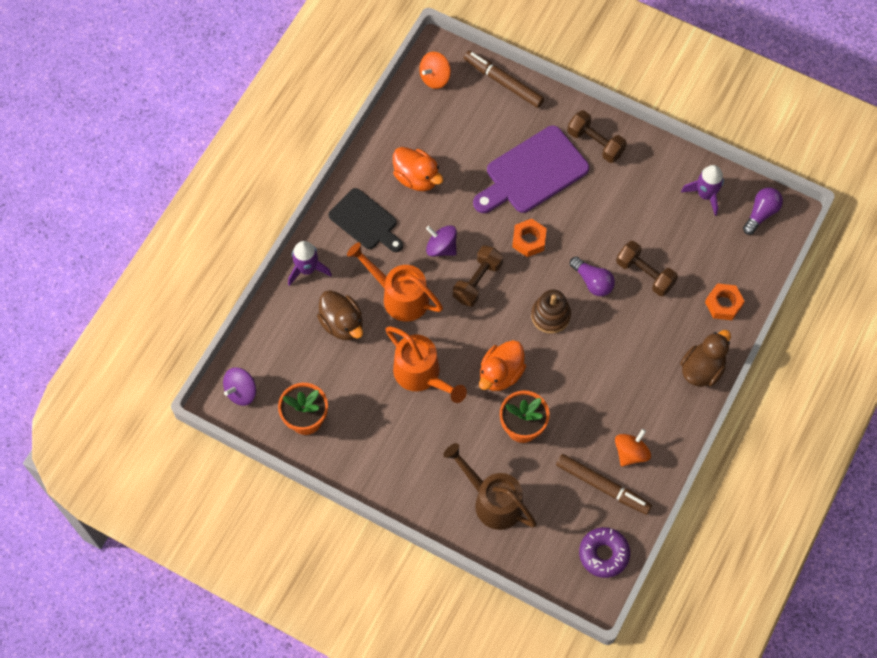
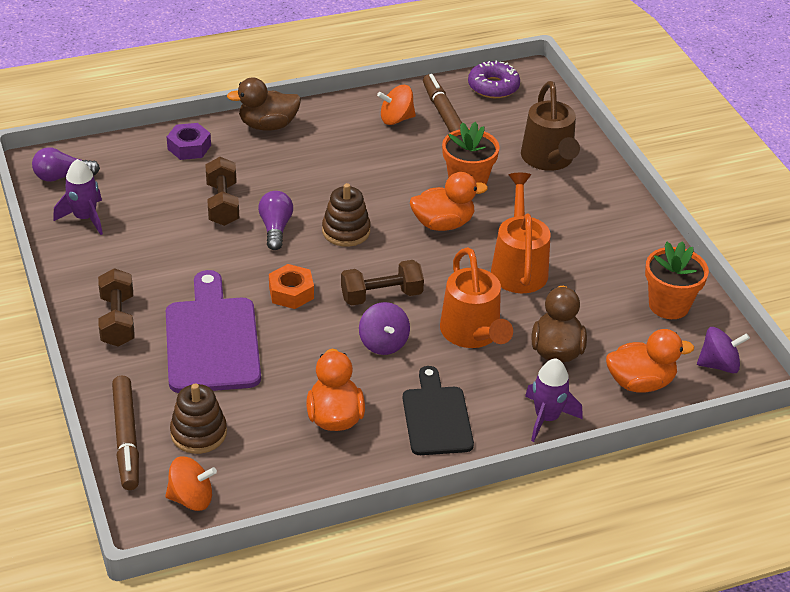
camera: 140 degrees left, 25 degrees down
(276, 338) = (640, 382): none -> orange duck
(473, 113) = (198, 433): none -> brown stacking toy
(532, 172) = (212, 340): purple cutting board -> purple cutting board turned 105 degrees counterclockwise
(723, 304) = (189, 147): orange nut -> purple nut

